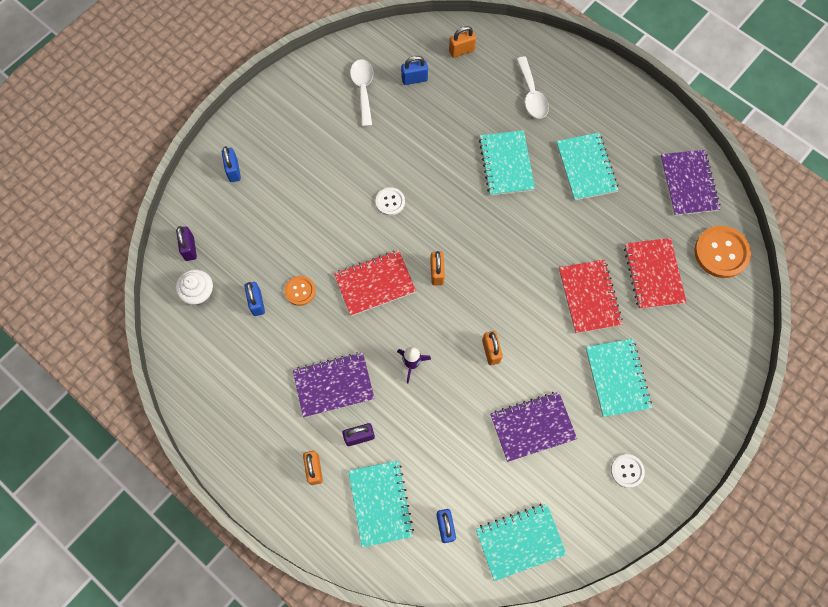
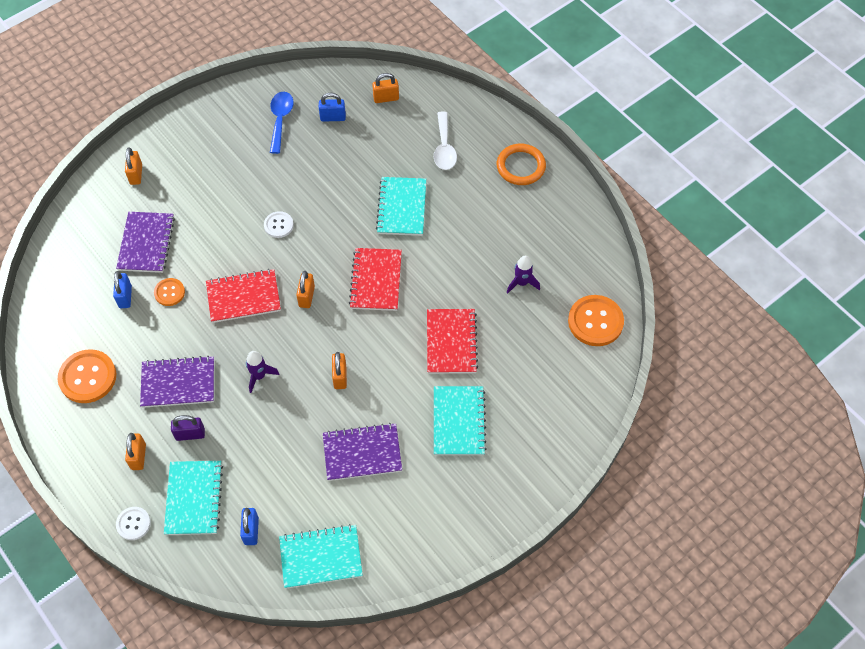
camera: 10 degrees right, 10 degrees down
(189, 248) = (75, 238): purple padlock -> none
(199, 293) = (73, 280): white cupcake -> none
(233, 170) = (136, 174): blue padlock -> orange padlock
(241, 394) = (88, 377): none -> orange button
(363, 89) = (280, 119): white spoon -> blue spoon
(586, 167) = (480, 222): turquoise notebook -> none
(610, 103) = (521, 166): none -> orange ring
(627, 471) = (445, 510): white button -> white button (133, 524)
(641, 224) = (522, 283): none -> purple rocket
(653, 274) = (521, 331): red notebook -> red notebook (376, 280)
(688, 183) = (579, 252): purple notebook -> purple notebook (146, 243)

